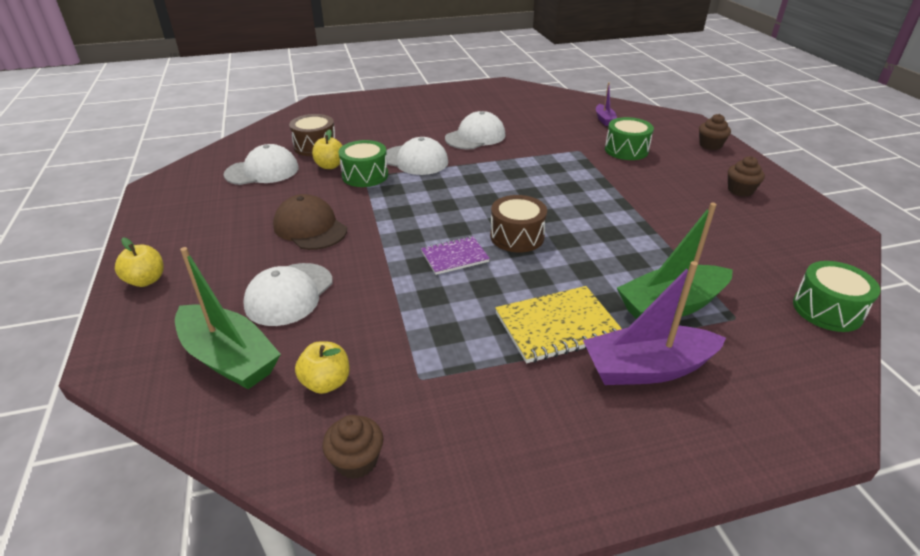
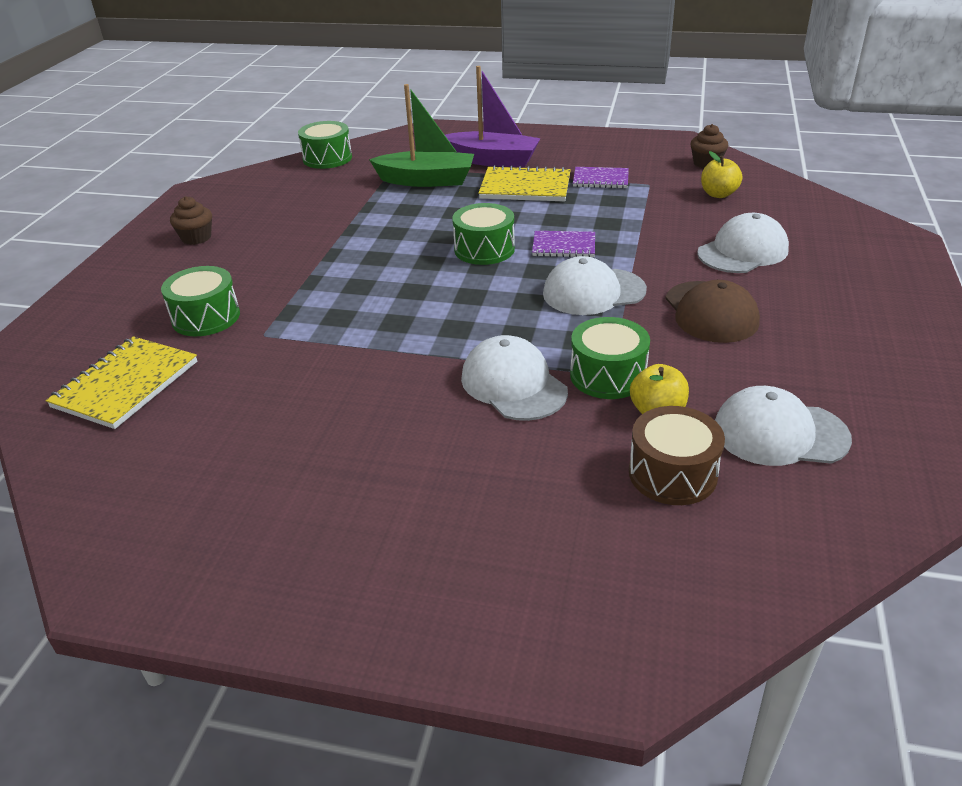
camera: 150 degrees left, 0 degrees up
(146, 280) = (905, 296): yellow apple -> none
(229, 358) = (796, 220): green boat -> none
(475, 137) = (372, 409): white cap -> white cap (593, 292)
(484, 368) = (600, 179): none -> purple notebook
(517, 236) = (484, 249): brown drum -> green drum
(604, 120) = (125, 384): purple boat -> yellow notebook
(710, 145) = (97, 295): brown cupcake -> none

